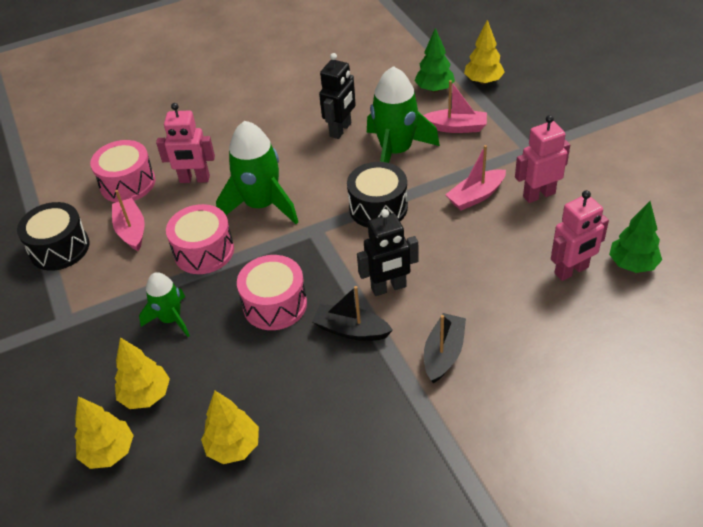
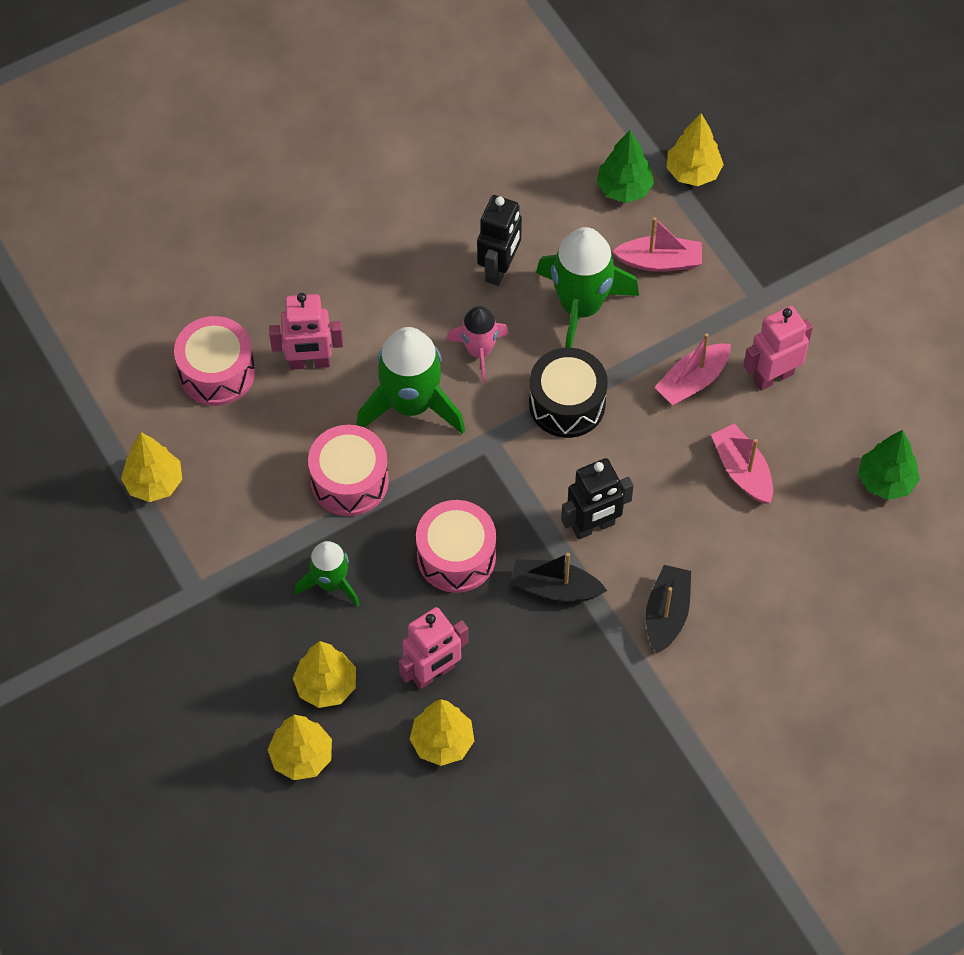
camera: 10 degrees left, 15 degrees up
(59, 248) = (154, 483): black drum -> yellow tree
(131, 230) = (244, 451): pink boat -> pink boat (742, 470)
(318, 175) = (479, 351): none -> pink rocket
(571, 271) = (813, 493): pink robot -> pink robot (433, 673)

